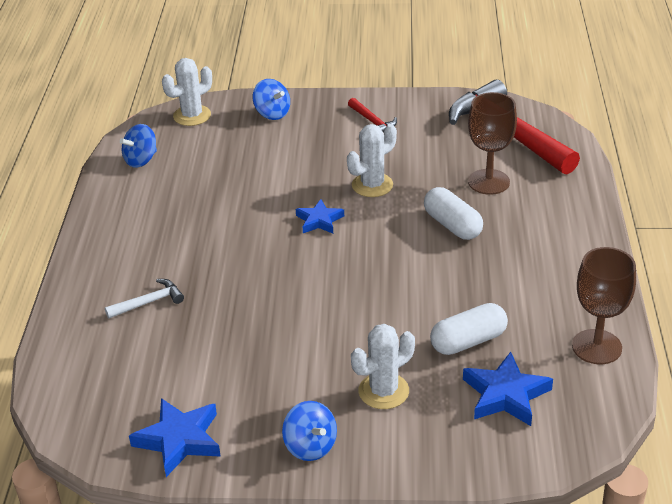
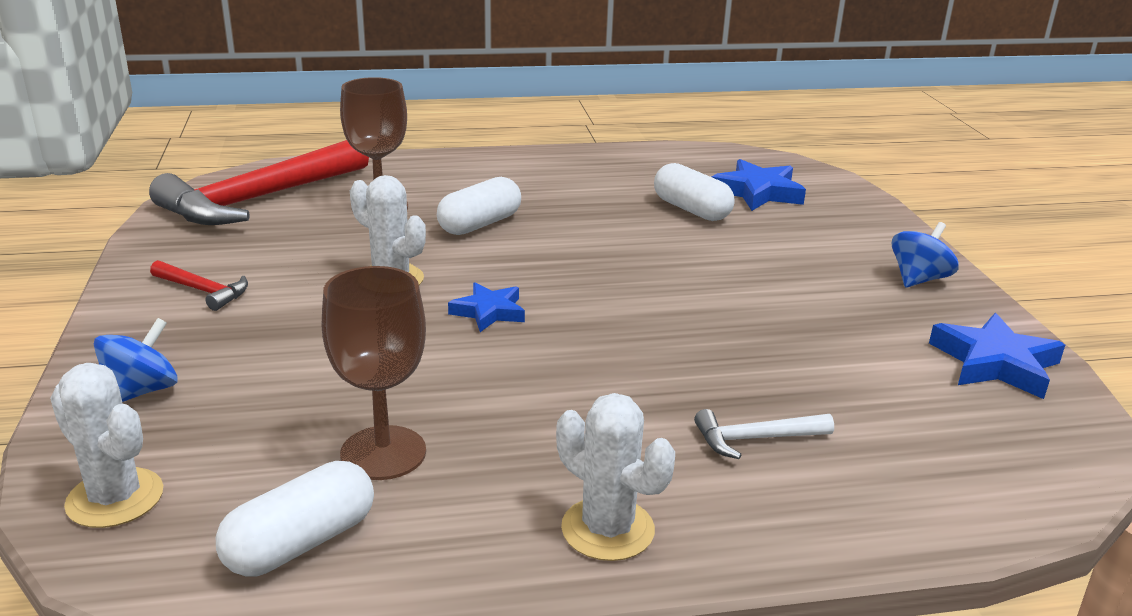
camera: 105 degrees left, 10 degrees down
(141, 160) = (301, 543): blue spinning top -> white capsule
(149, 302) = (755, 439): white hammer -> white hammer turned 60 degrees counterclockwise
(372, 122) = (203, 291): red hammer -> red hammer turned 75 degrees clockwise
(383, 391) = (801, 247): white cactus -> white cactus (607, 529)
(597, 347) = (662, 158): brown goblet -> brown goblet (383, 453)

